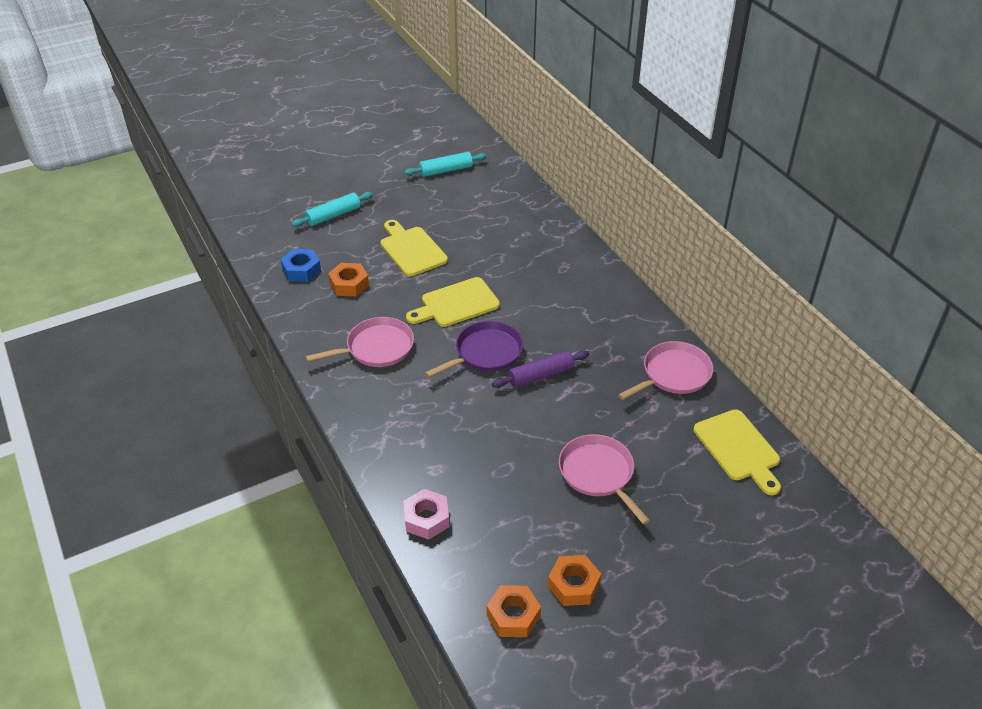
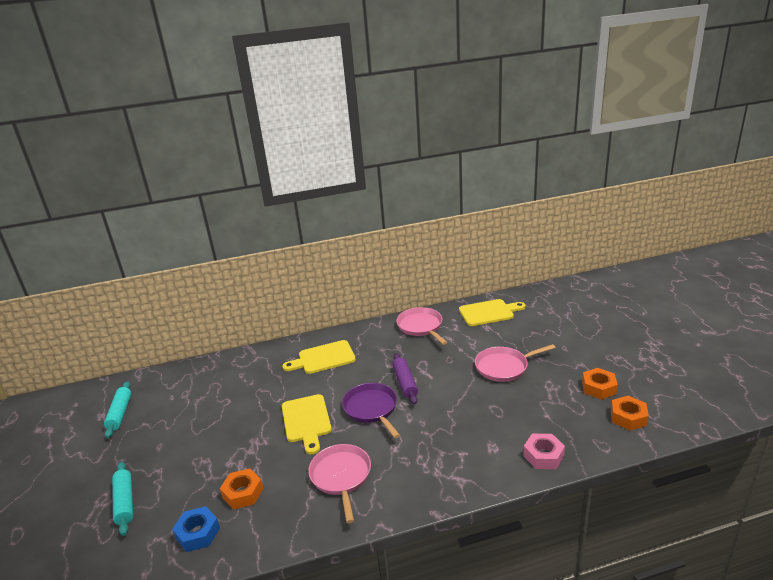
camera: 75 degrees left, 15 degrees down
(411, 249) = (218, 444): yellow cutting board -> yellow cutting board (323, 358)

